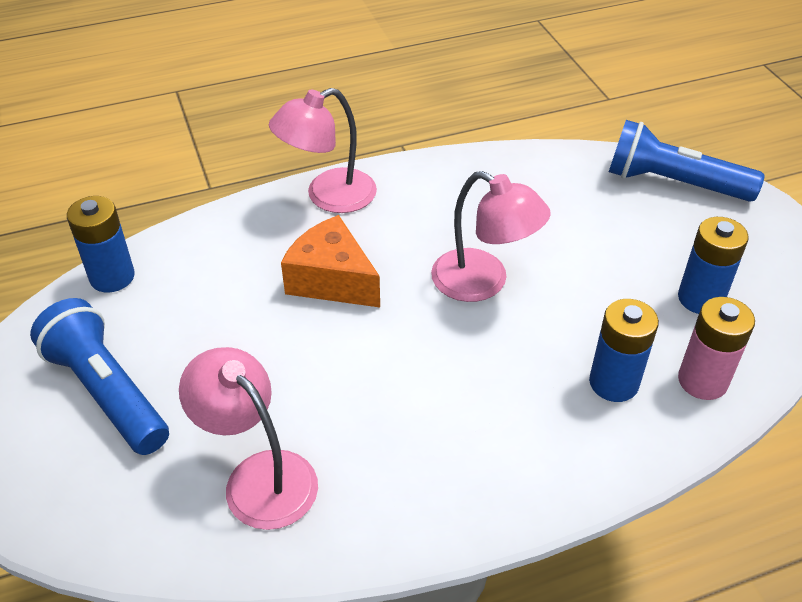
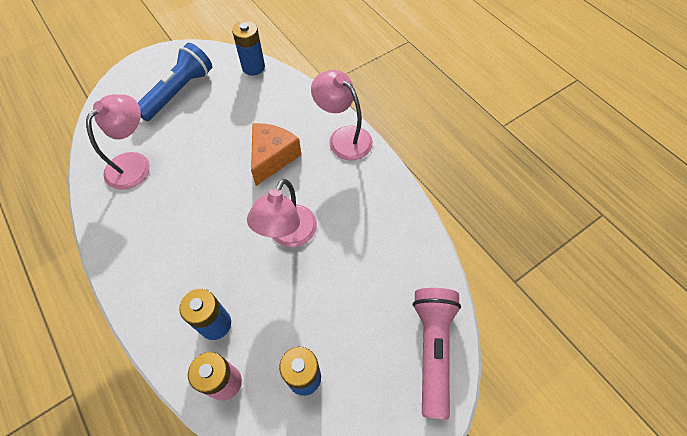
camera: 75 degrees right, 15 degrees up
(673, 183) = (432, 349): blue flashlight -> pink flashlight

